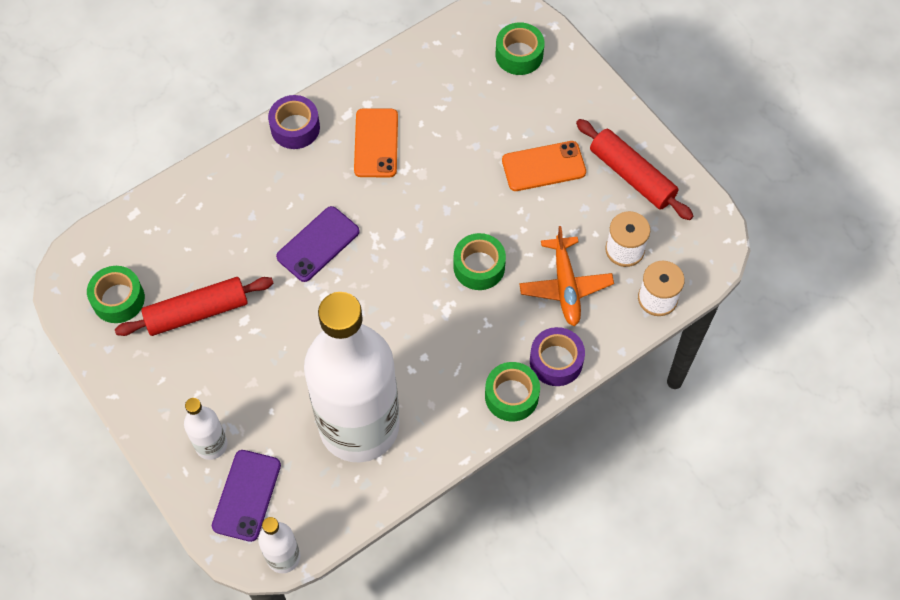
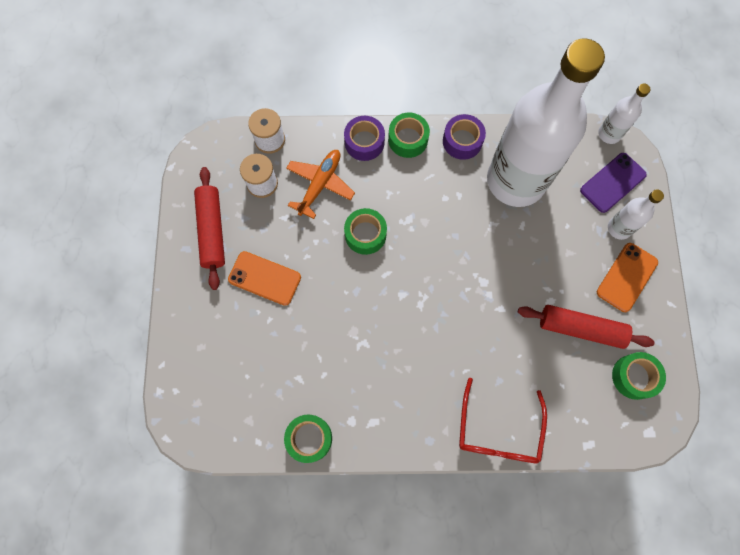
camera: 145 degrees left, 10 degrees up
(226, 175) = (498, 431): none -> red glasses
(295, 128) = (421, 438): purple tape -> purple tape (462, 141)
(318, 244) = (464, 324): purple phone -> none
(376, 143) = (368, 380): orange phone -> orange phone (626, 277)
(519, 55) = (206, 384): green tape -> green tape (309, 438)

